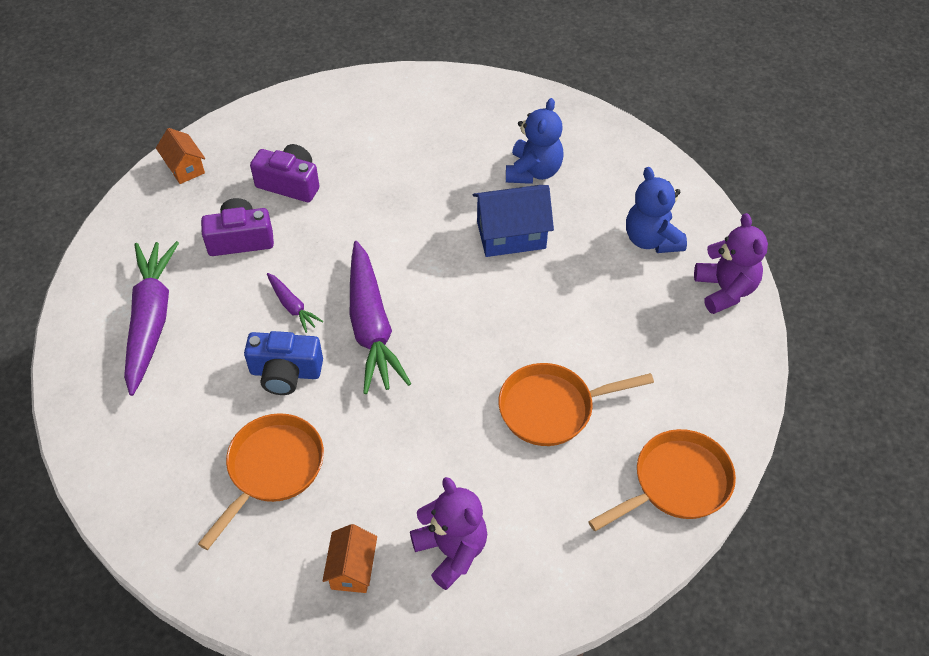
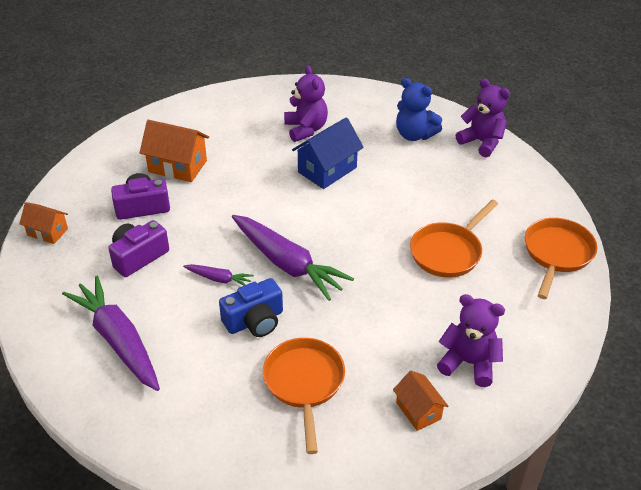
camera: 35 degrees left, 10 degrees down
(362, 152) = (177, 166): none -> orange house
(533, 171) = (306, 129): blue teddy bear -> purple teddy bear

